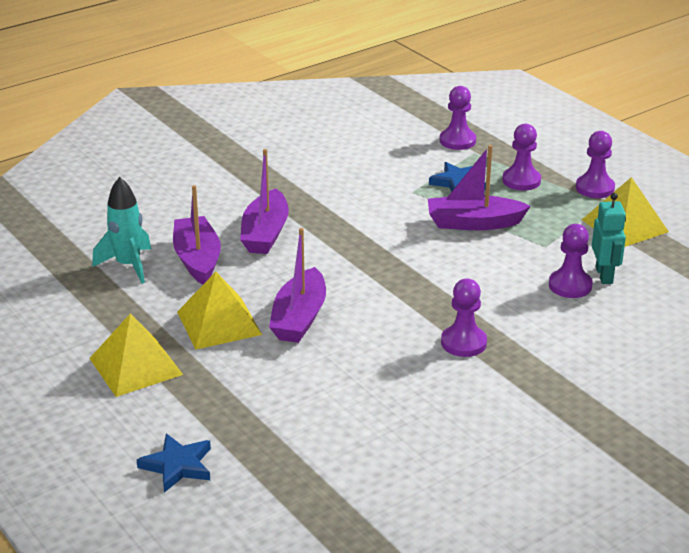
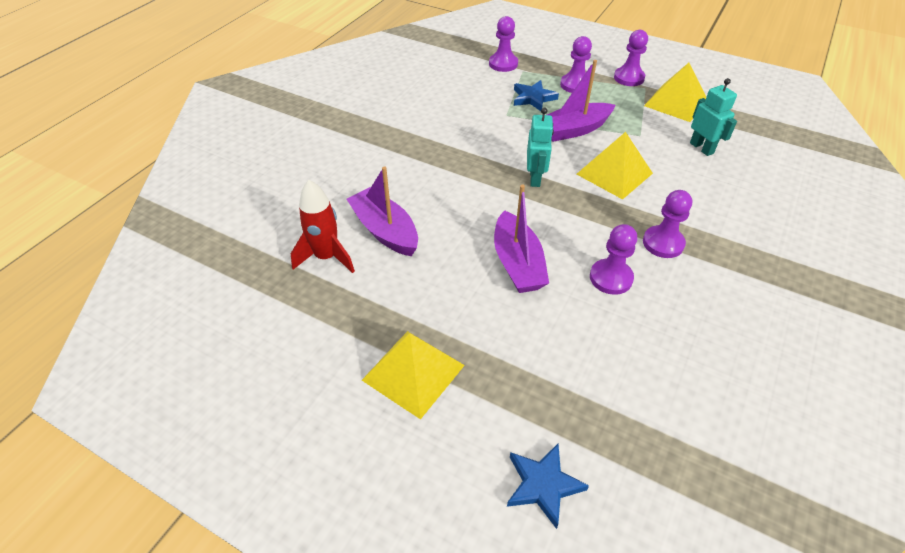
camera: 25 degrees left, 15 degrees up
(128, 265) = (326, 257): turquoise rocket -> red rocket
(219, 323) = (453, 293): yellow pyramid -> yellow pyramid (614, 173)
(265, 233) = (423, 186): purple boat -> none
(386, 255) = (535, 178): none -> turquoise robot
(570, 285) = (688, 164): purple pawn -> purple pawn (611, 278)

